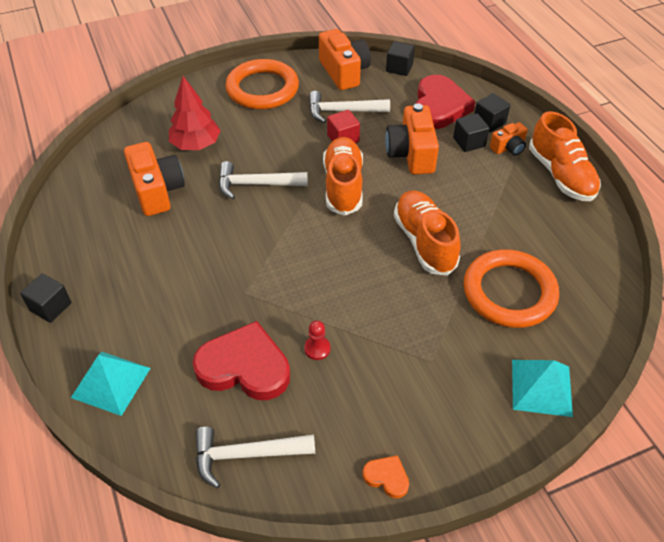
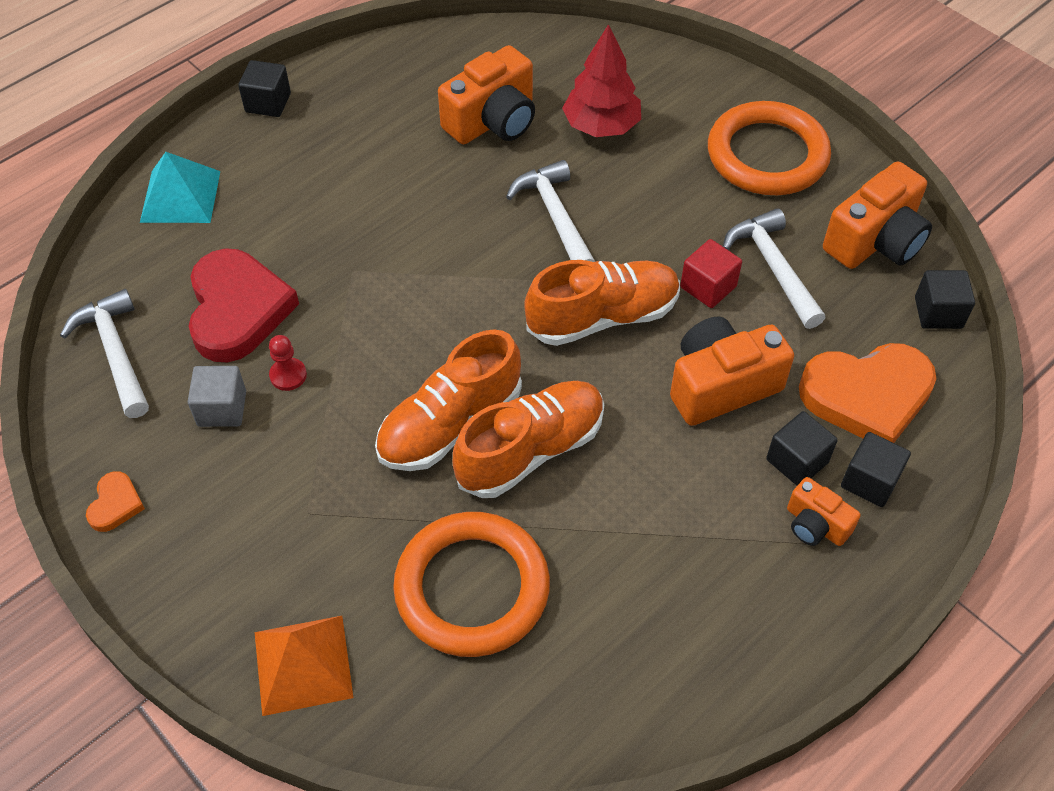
camera: 70 degrees right, 5 degrees up
(329, 393) = (222, 408): none -> grey cube
(439, 106) = (867, 396): red heart -> orange heart
(541, 387) = (303, 664): turquoise pyramid -> orange pyramid
(560, 175) = (786, 623): orange shoe -> orange shoe (450, 424)

